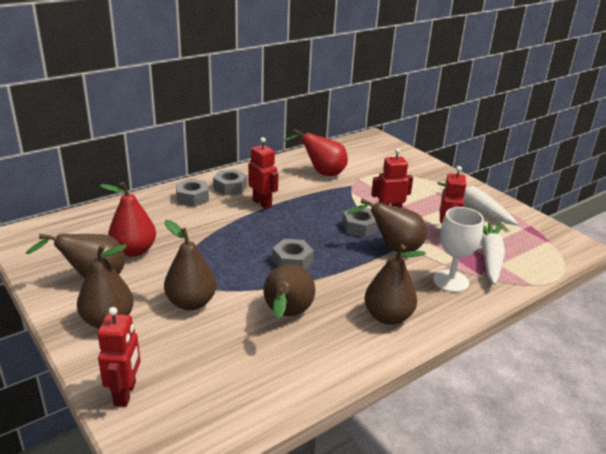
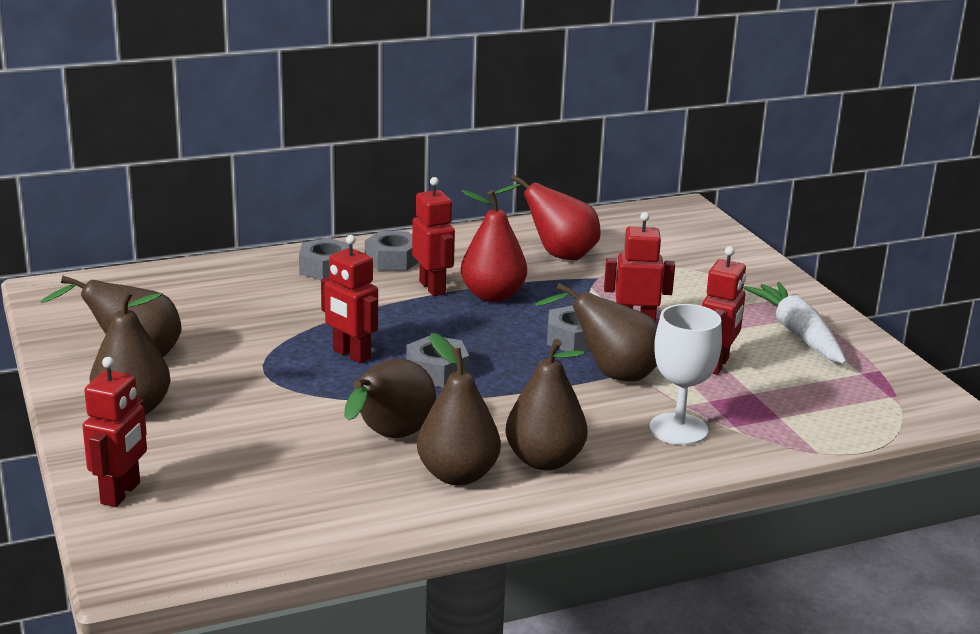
camera: 15 degrees right, 5 degrees down
(134, 250) = (205, 329): red pear -> red pear (493, 296)
(191, 303) = (258, 403): brown pear -> brown pear (457, 475)
(235, 257) = (351, 354): none -> red robot
(490, 258) = (770, 407): white carrot -> none

